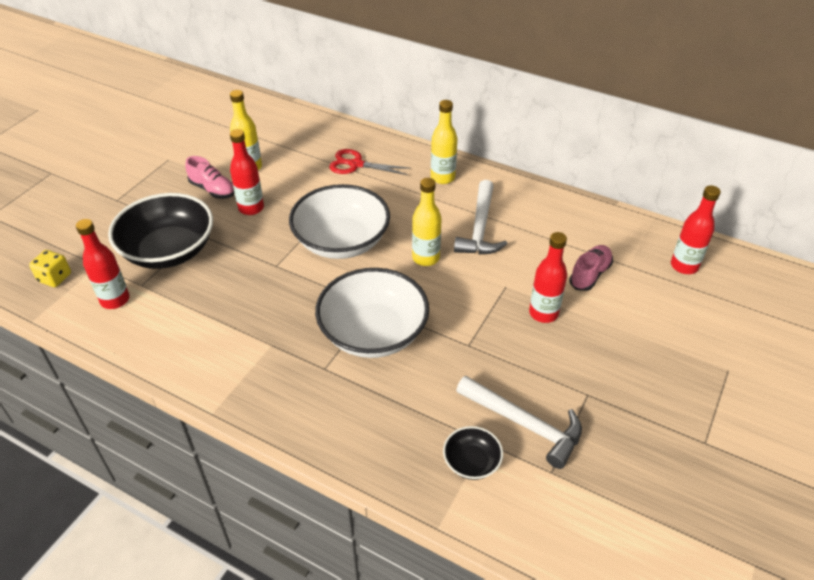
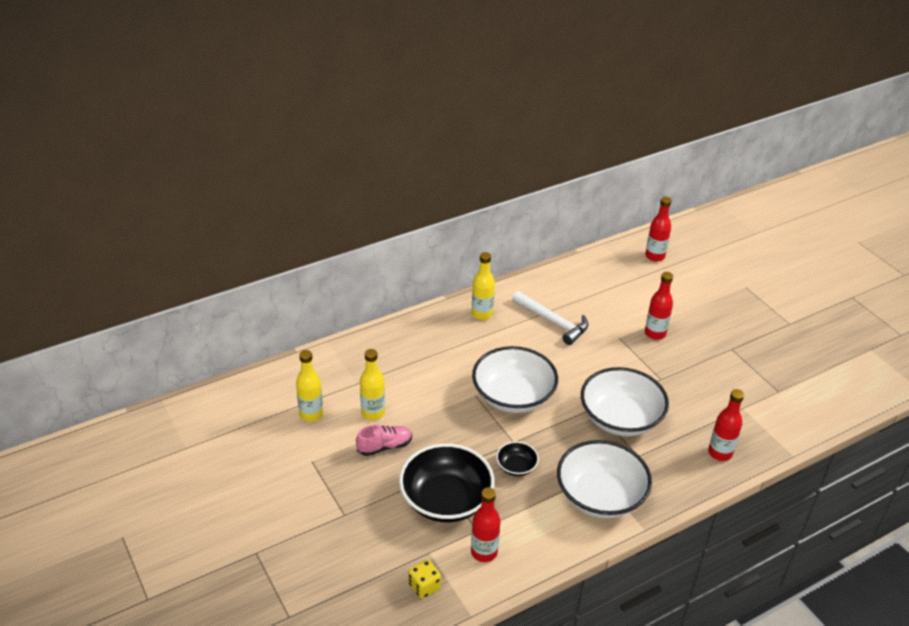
camera: 60 degrees left, 5 degrees down
(241, 358) = (600, 496): none -> white bowl
(251, 208) = (430, 431): red bottle -> red bottle (720, 453)
(356, 164) = (425, 351): red scissors -> none
(426, 258) = (564, 361): yellow bottle -> yellow bottle (311, 414)
(471, 462) = (754, 420): black bowl -> black bowl (516, 466)
(524, 424) = (739, 385): white hammer -> none
(589, 274) = (635, 297): pink shoe -> none

